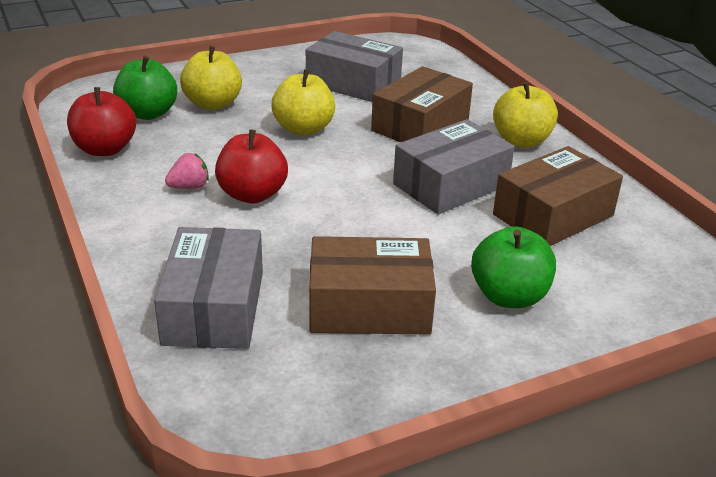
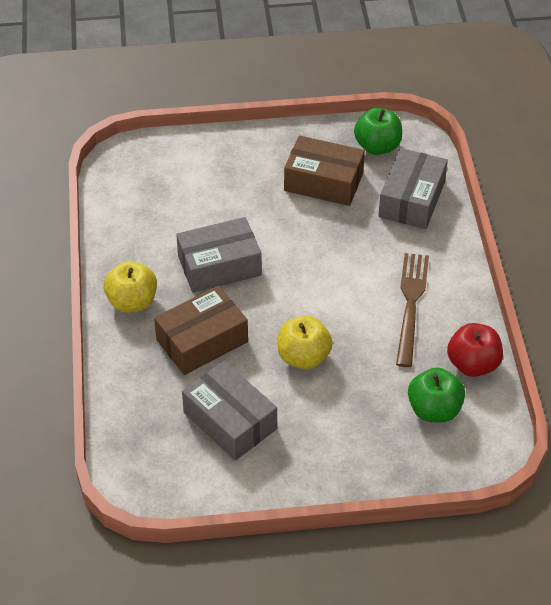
camera: 160 degrees left, 15 degrees up
(189, 187) = (411, 304): pink strawberry -> brown fork
(213, 104) = (373, 413): yellow apple -> none
(252, 195) = (367, 286): red apple -> none
(509, 296) = (240, 171): green apple -> green apple (377, 146)
(553, 215) = (168, 222): brown box -> none

